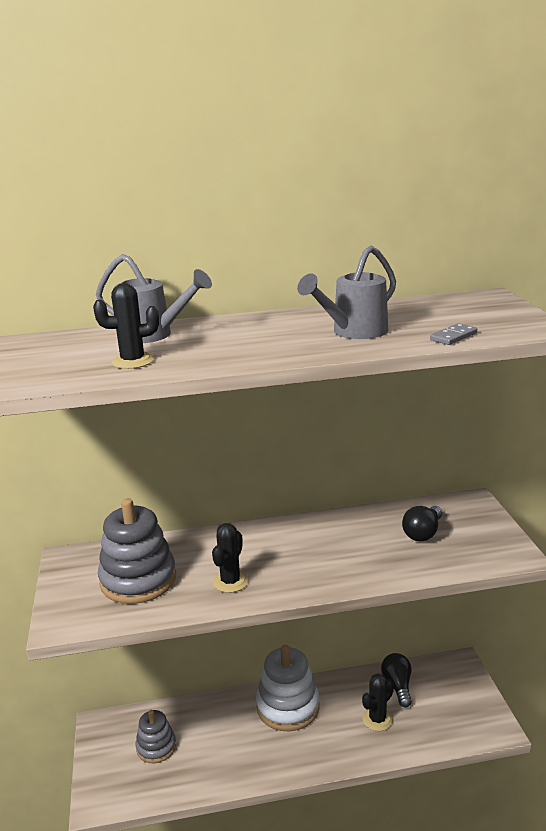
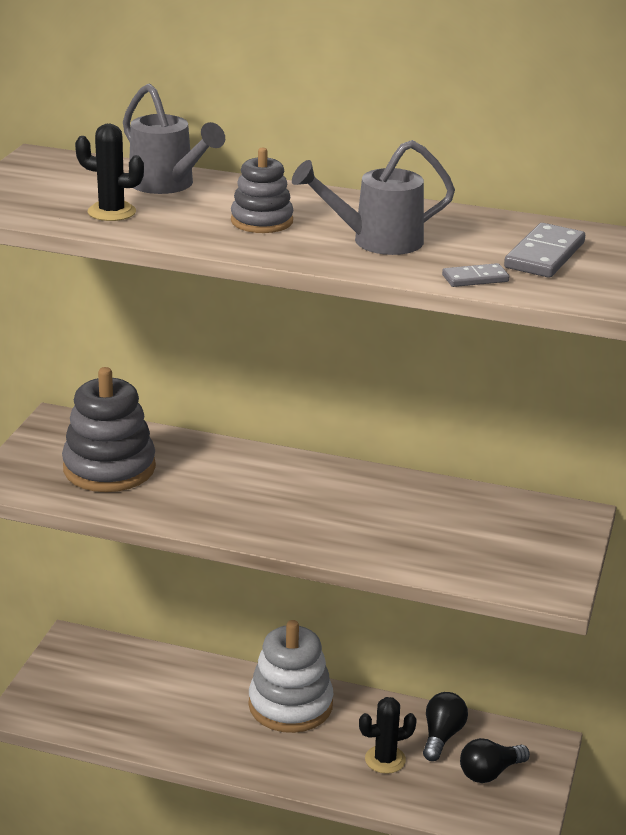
camera: 25 degrees right, 5 degrees up
(156, 747) = (116, 686): grey stacking toy -> grey stacking toy (262, 221)
(230, 582) = (201, 503): black cactus -> none
(423, 533) = (470, 529): black light bulb -> black light bulb (489, 773)
(469, 314) = (545, 255): none -> grey domino

